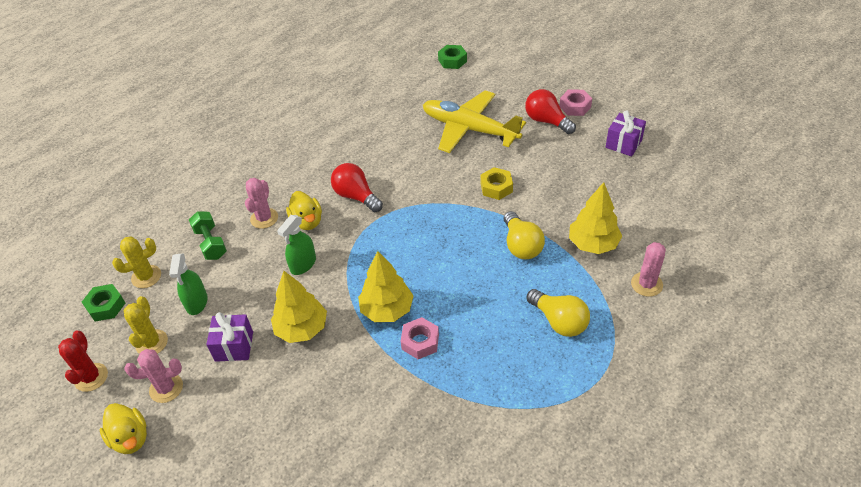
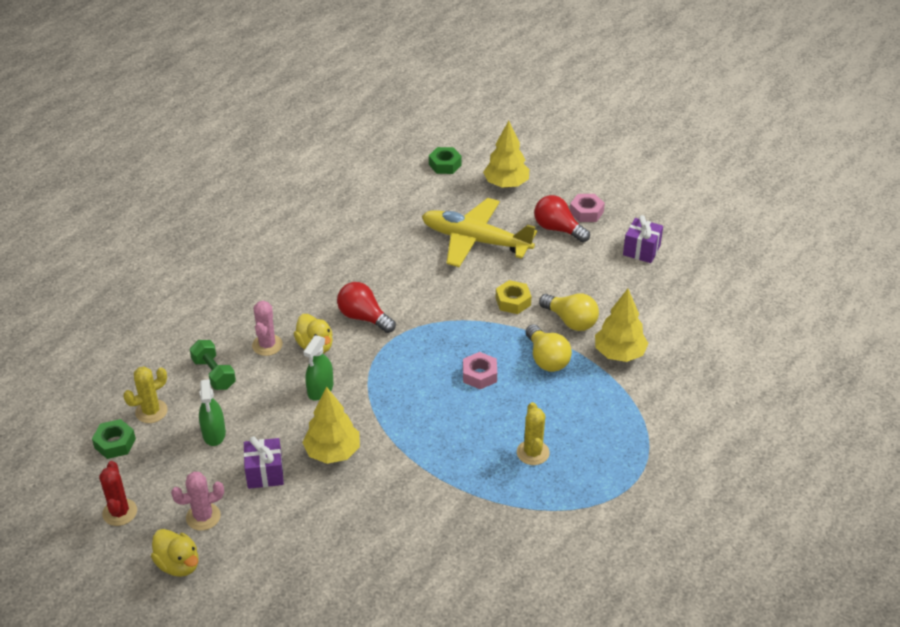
camera: 10 degrees left, 5 degrees down
(152, 343) = (176, 475): yellow cactus -> yellow cactus (533, 453)
(387, 310) = (418, 429): yellow tree -> yellow tree (506, 184)
(420, 342) = (457, 456): pink nut -> pink nut (479, 375)
(559, 321) = (593, 429): yellow light bulb -> yellow light bulb (571, 321)
(646, 284) = (676, 389): pink cactus -> none

